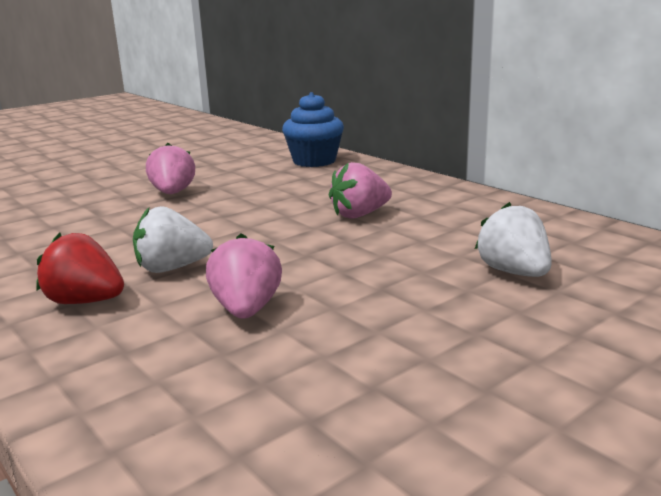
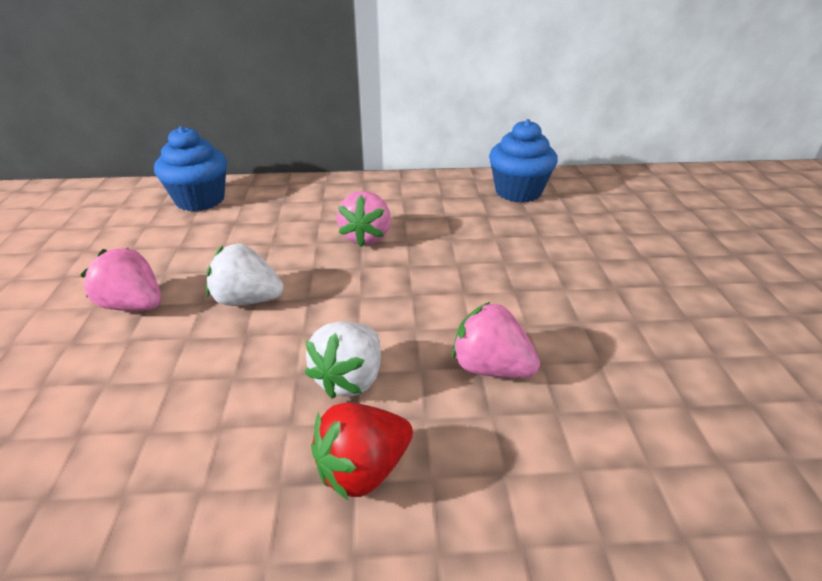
camera: 55 degrees left, 15 degrees up
(514, 272) = (544, 233): white strawberry -> white strawberry (247, 300)
(575, 239) = (518, 192): none -> blue cupcake

